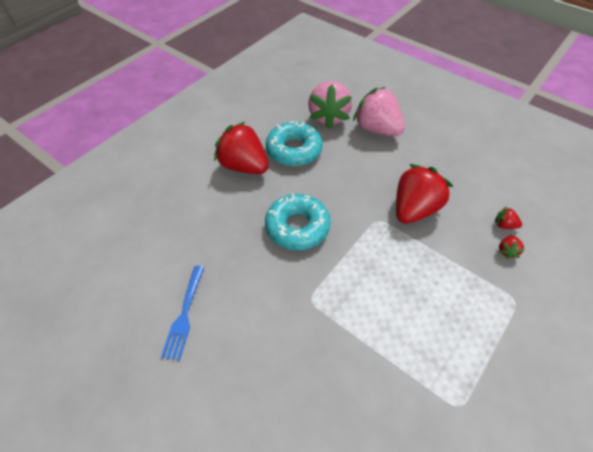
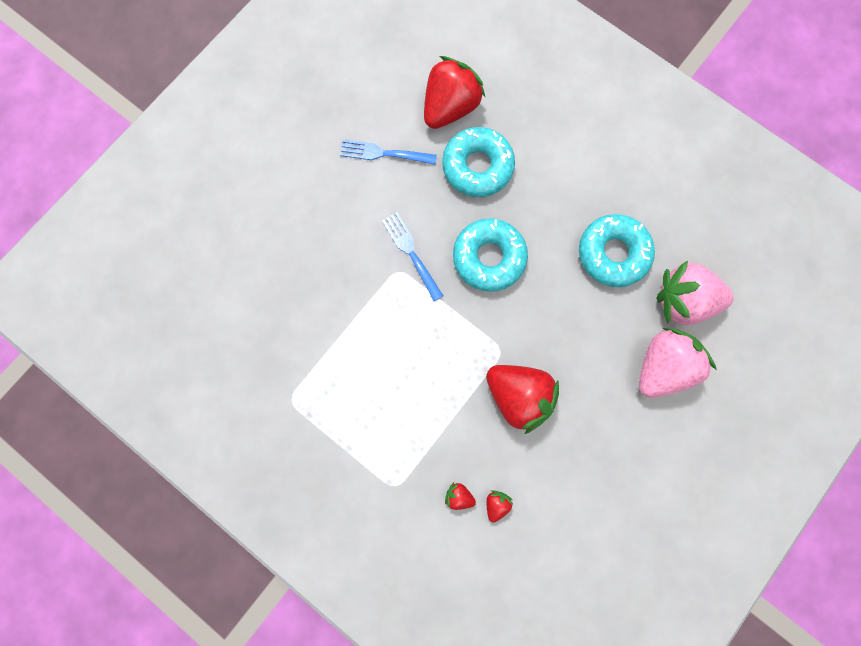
camera: 90 degrees right, 25 degrees up
(211, 234) = (477, 166): none -> turquoise donut
(244, 166) = (581, 193): red strawberry -> red strawberry (450, 107)
(293, 288) = (412, 254): none -> blue fork

